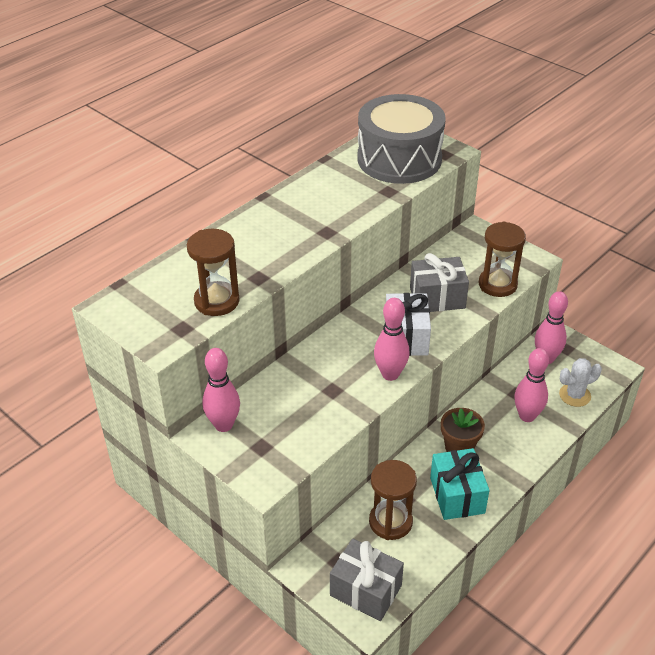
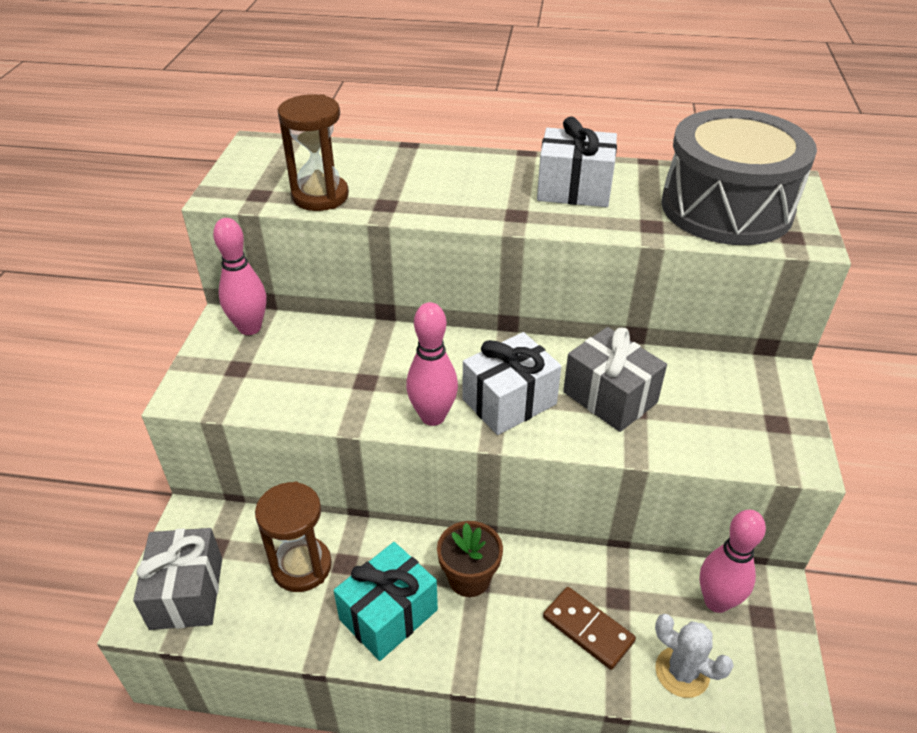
camera: 55 degrees right, 0 degrees up
(324, 199) = (574, 189): none -> white gift
(497, 284) = (702, 443): brown hourglass -> none
(527, 416) = (588, 629): pink bowling pin -> brown domino

